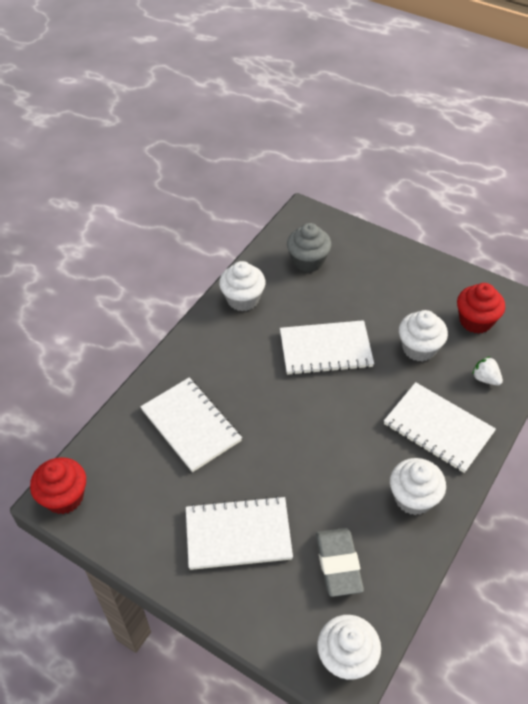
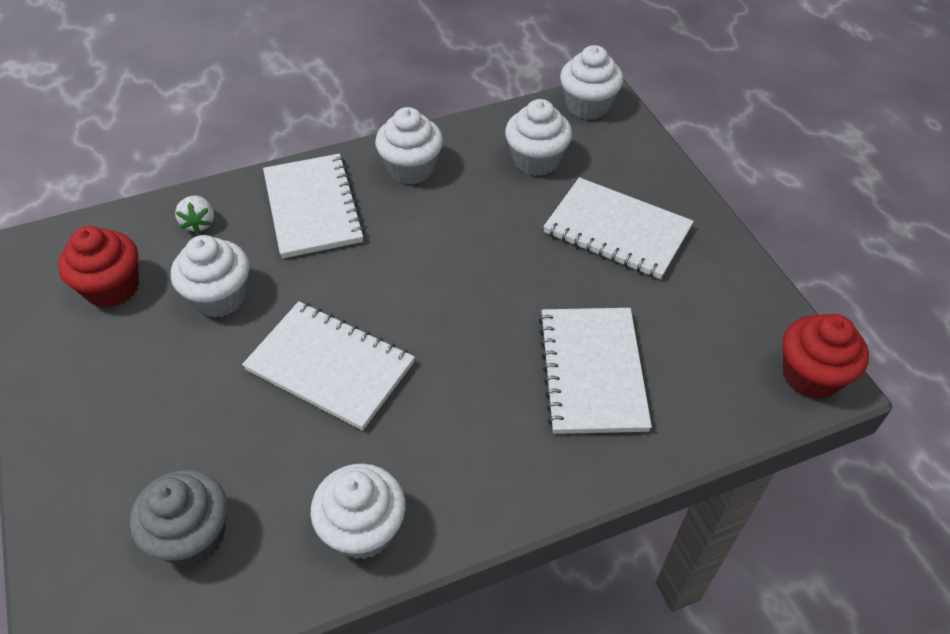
camera: 145 degrees left, 0 degrees up
(338, 564) = (536, 160): grey eraser -> white cupcake

